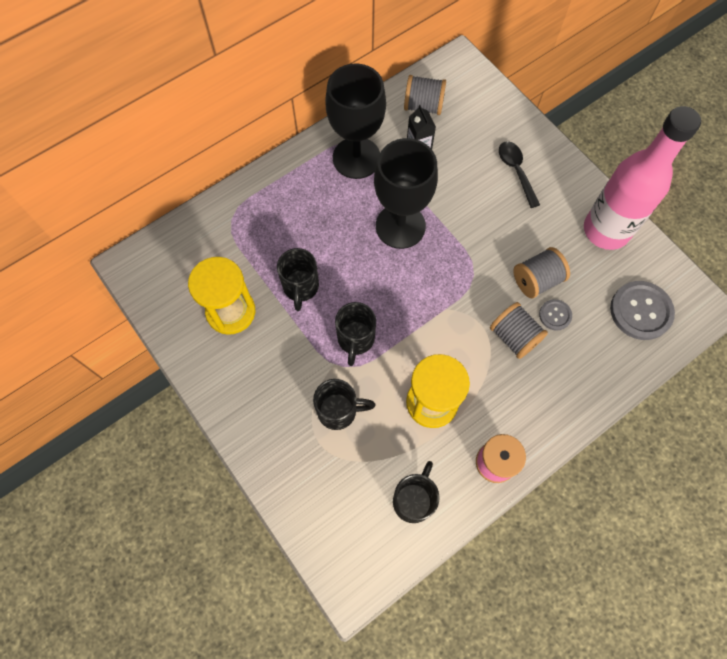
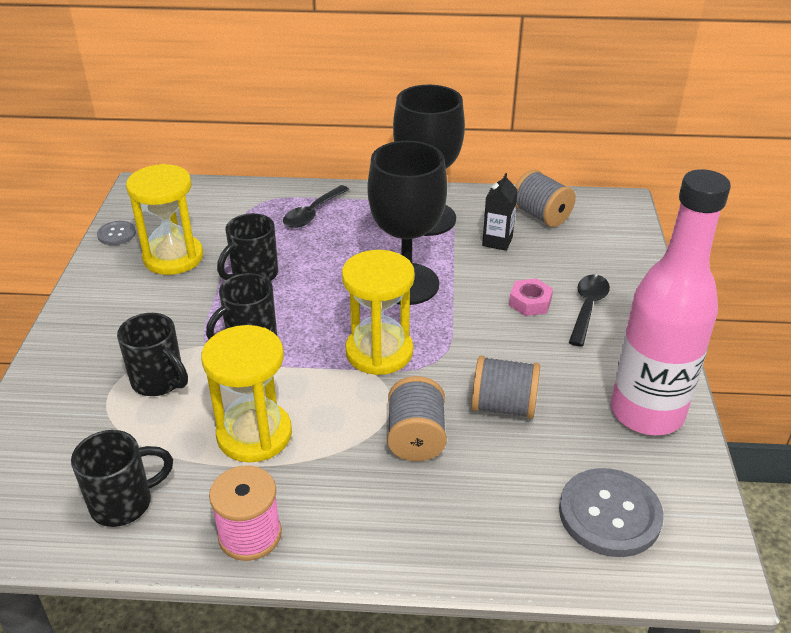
camera: 40 degrees right, 30 degrees down
(278, 205) = (312, 213): none -> black spoon
(438, 292) = (379, 352): none -> yellow hourglass
(482, 189) = (530, 302): none -> pink nut
(555, 315) = (489, 449): grey button -> grey button (116, 234)

